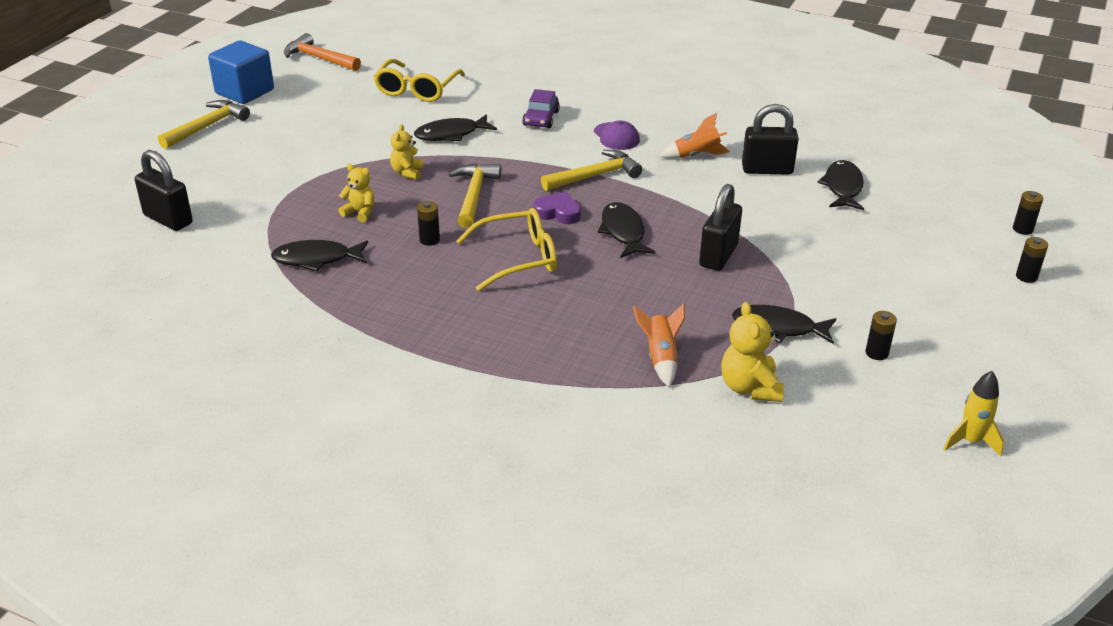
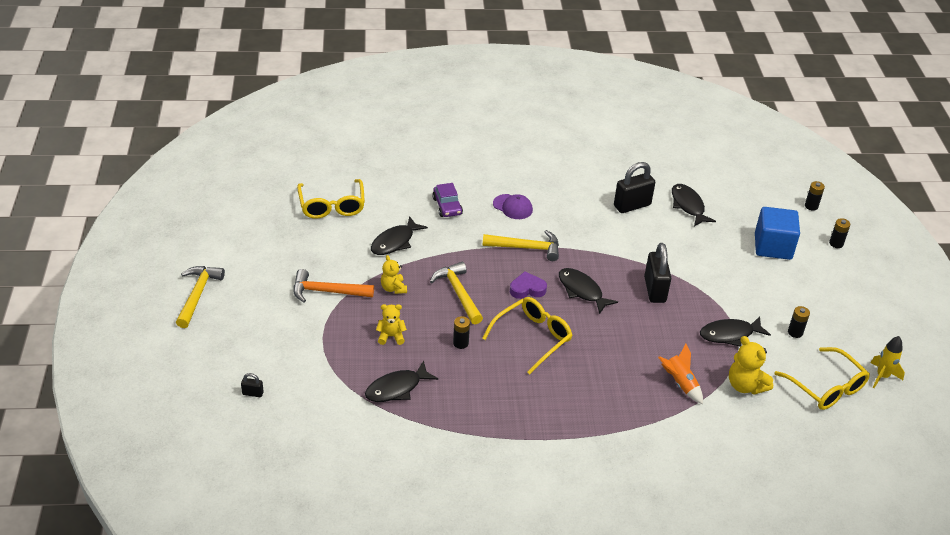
camera: 30 degrees left, 5 degrees up
(168, 219) = (253, 393): black padlock -> black padlock, size x0.46
(244, 92) = (195, 250): blue cube -> blue cube (773, 246)
(319, 58) = (225, 197): orange hammer -> orange hammer (327, 291)
(595, 176) = (526, 248): yellow hammer -> yellow hammer turned 60 degrees clockwise
(696, 155) = (578, 207): orange rocket -> none
(869, 426) = (826, 387): none -> yellow glasses

